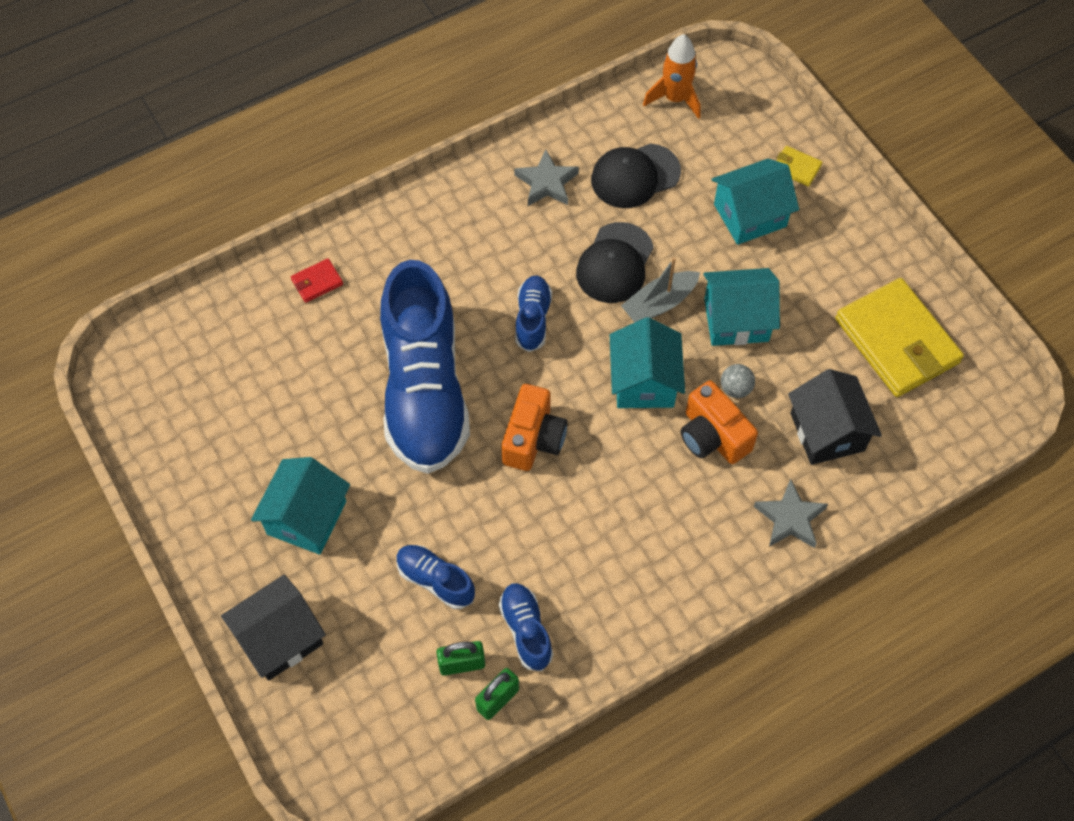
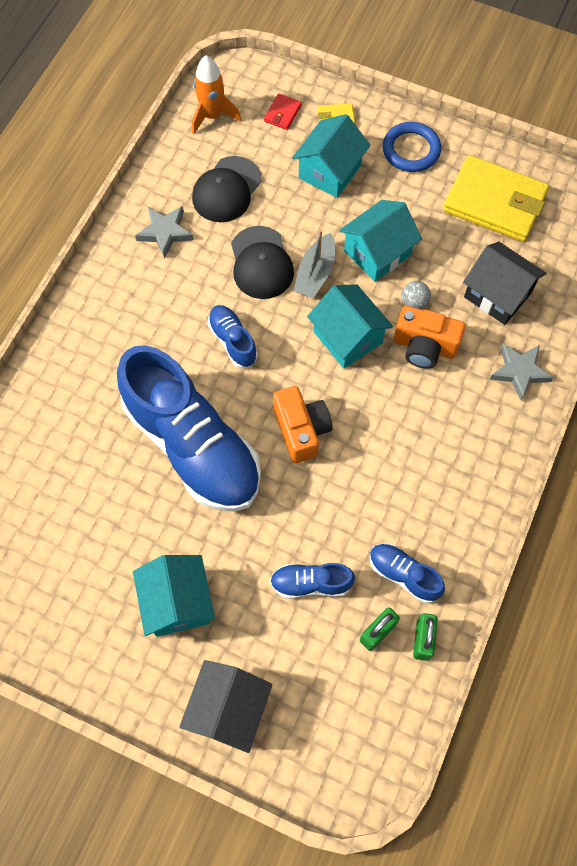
camera: 35 degrees left, 5 degrees up
(317, 282) = (44, 414): red wallet -> red wallet (282, 113)
(849, 241) = (411, 150): none -> blue ring

